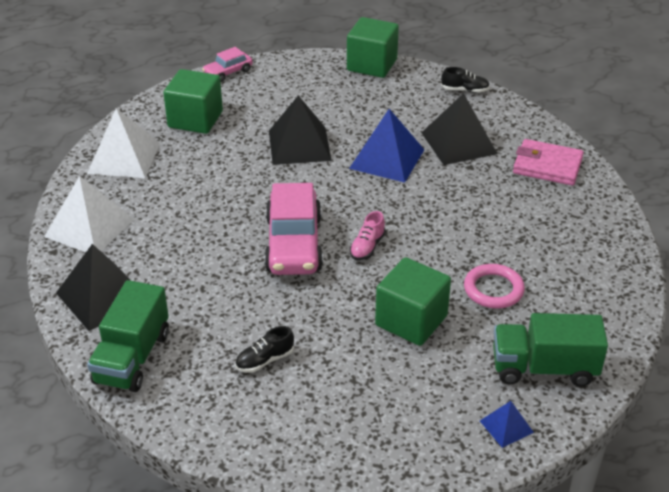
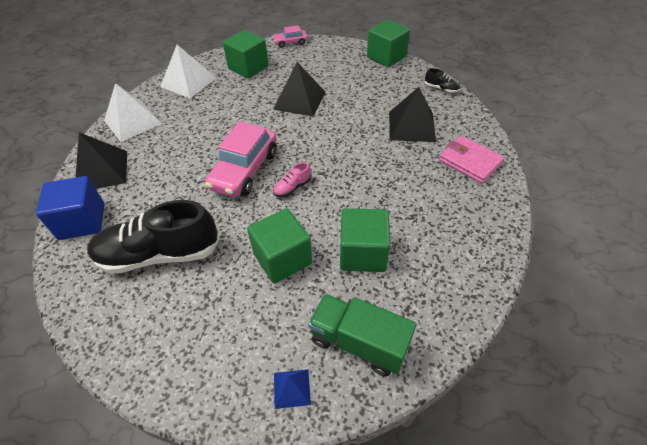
camera: 25 degrees right, 10 degrees up
(132, 358) = (82, 221): green truck -> blue cube
(265, 360) = (159, 254): black shoe -> black shoe, size x2.45
(386, 159) = (352, 125): blue pyramid -> none
(493, 289) = (362, 253): pink ring -> green cube

